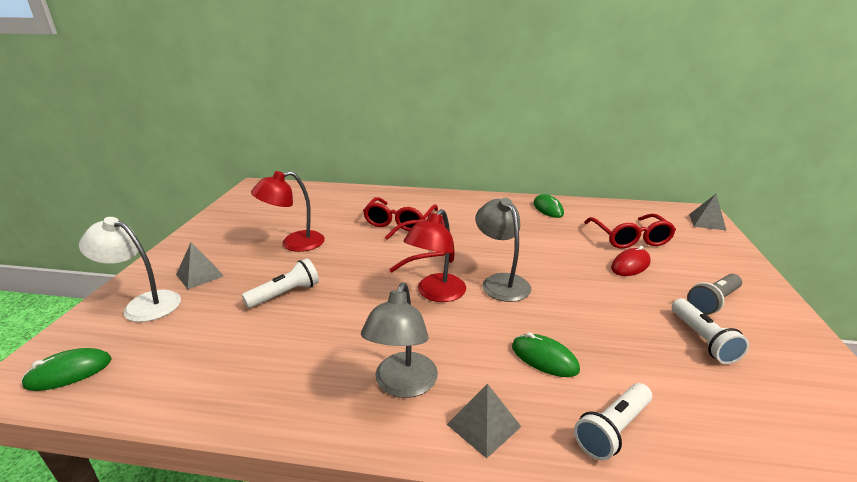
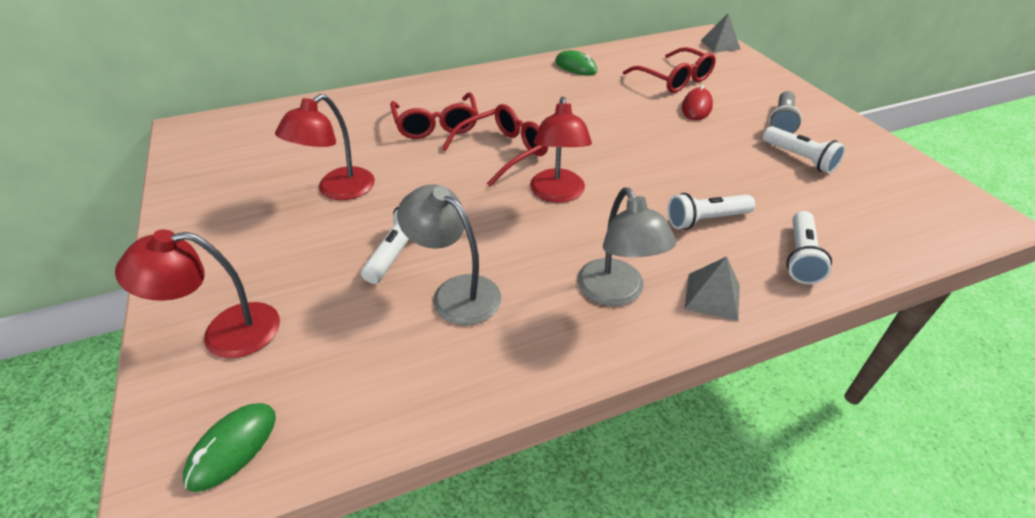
camera: 30 degrees left, 15 degrees up
(143, 304) = (225, 332): white lamp -> red lamp
(200, 275) = (258, 270): grey pyramid -> none
(501, 282) = (605, 161): grey lamp -> grey lamp (455, 292)
(544, 358) = (705, 220): green mouse -> white flashlight

